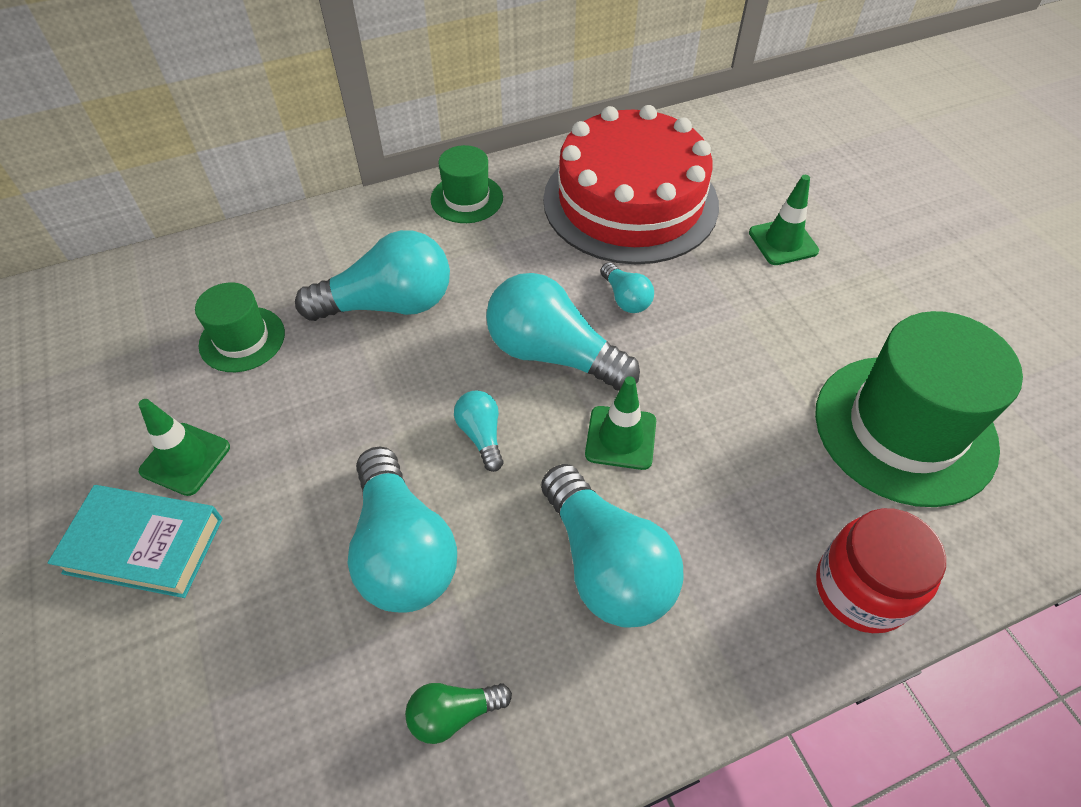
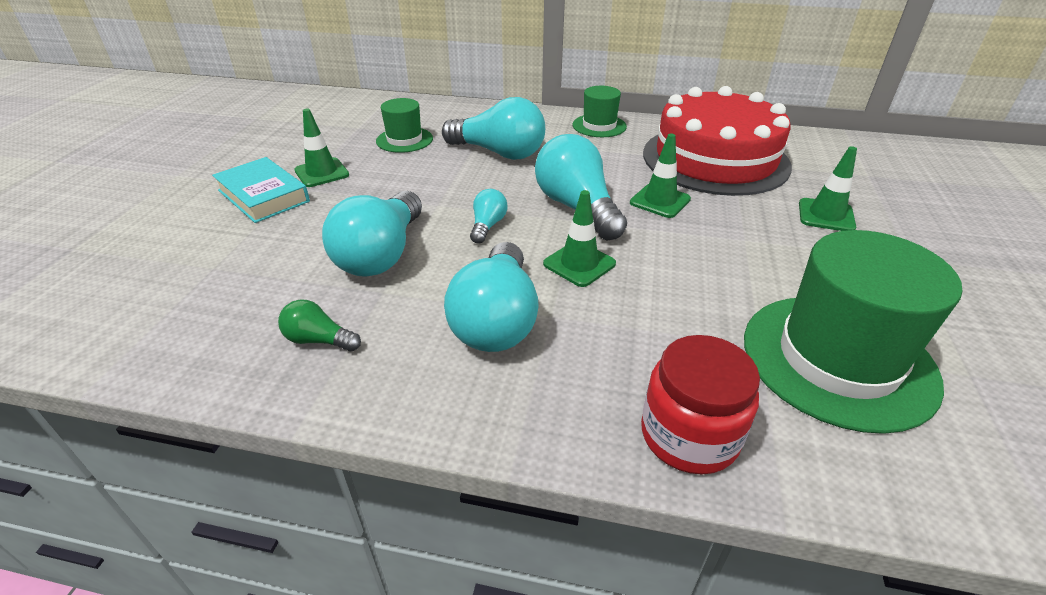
camera: 35 degrees right, 15 degrees down
(625, 298) = (660, 201): turquoise light bulb -> green traffic cone

